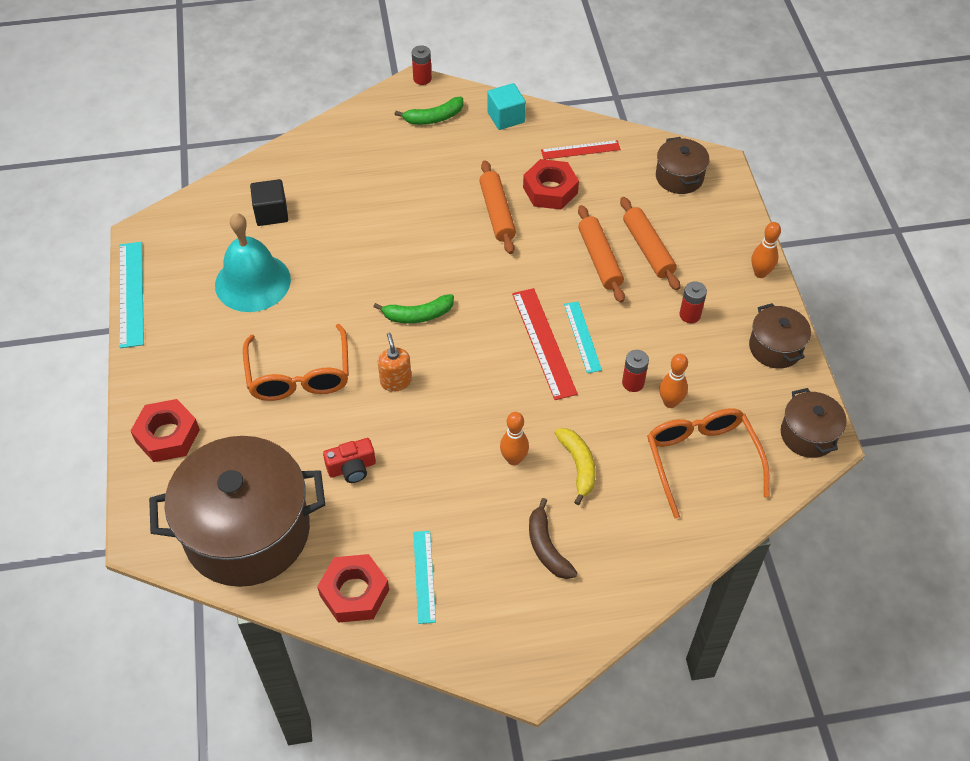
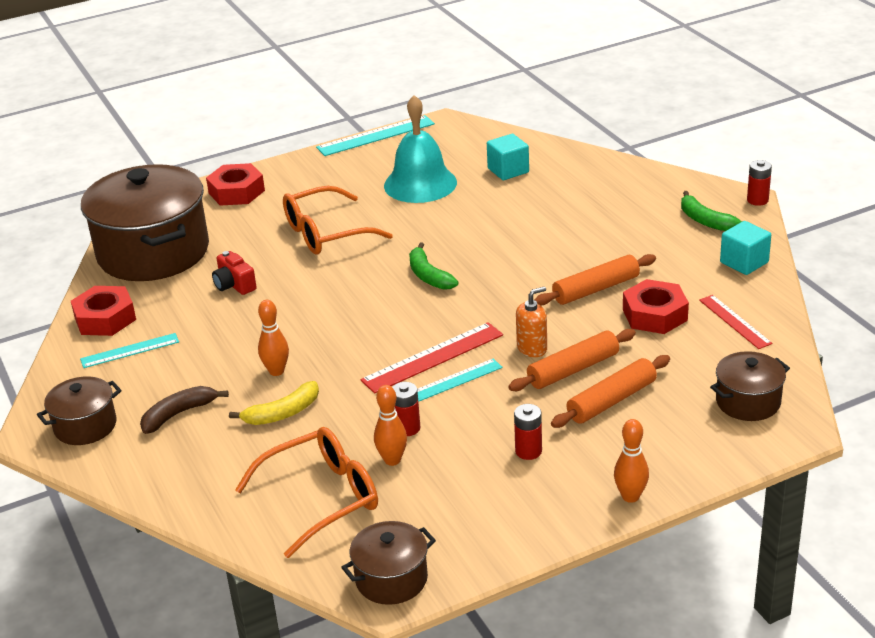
camera: 75 degrees right, 20 degrees down
(271, 213) = (508, 170): black cube -> turquoise cube
(396, 381) = (341, 283): orange soap dispenser -> orange soap dispenser (532, 348)
(775, 347) = (514, 529): brown pot -> brown pot (85, 426)

